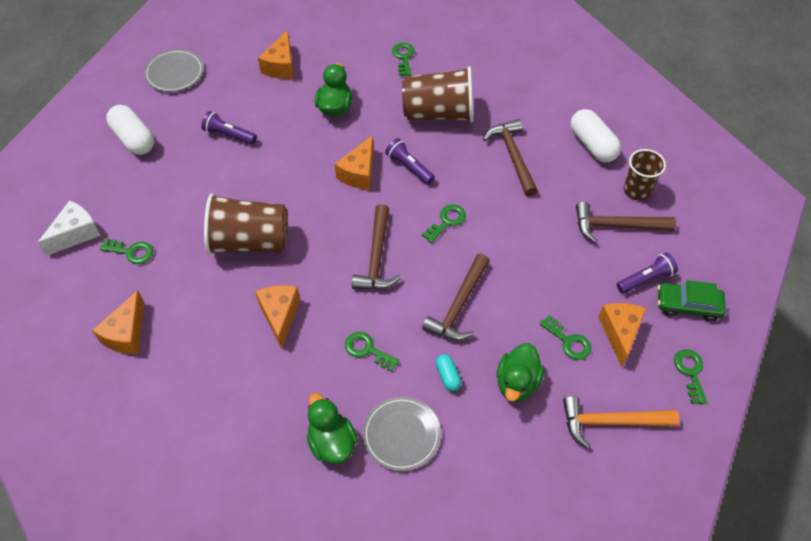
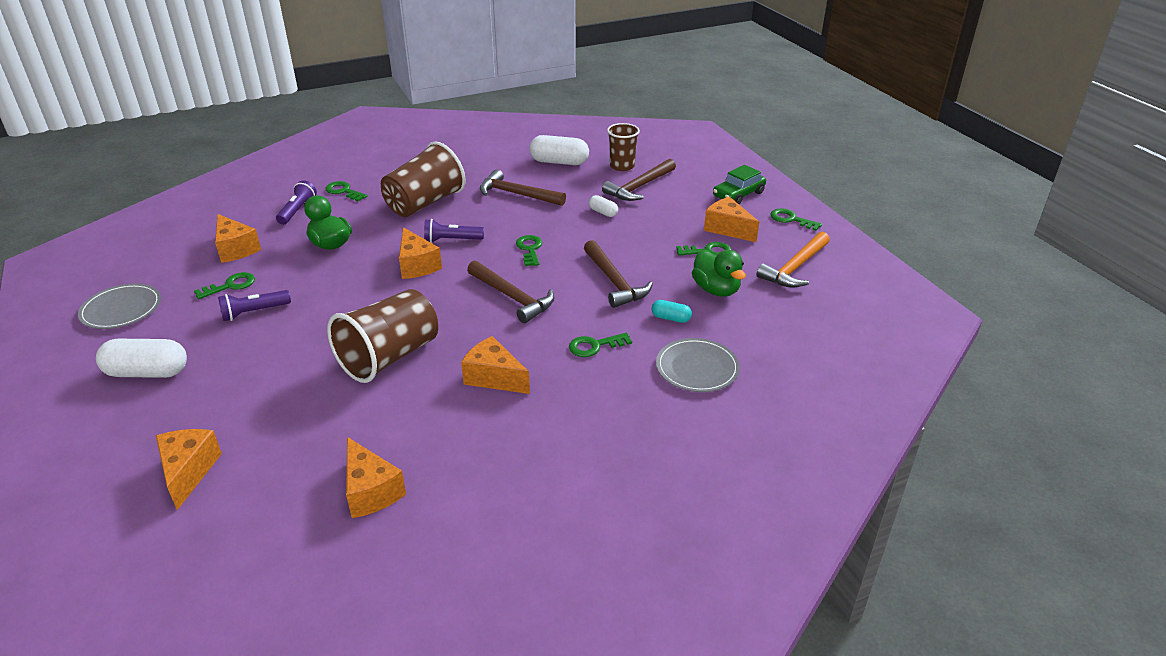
camera: 50 degrees left, 20 degrees down
(76, 234) = (188, 472): white cheese -> orange cheese
(131, 252) = (278, 440): green key -> green key (230, 286)
(332, 442) = (661, 410): green duck -> none
(548, 229) = (603, 212): none -> white capsule
(646, 279) = (697, 198): purple flashlight -> purple flashlight (297, 210)

